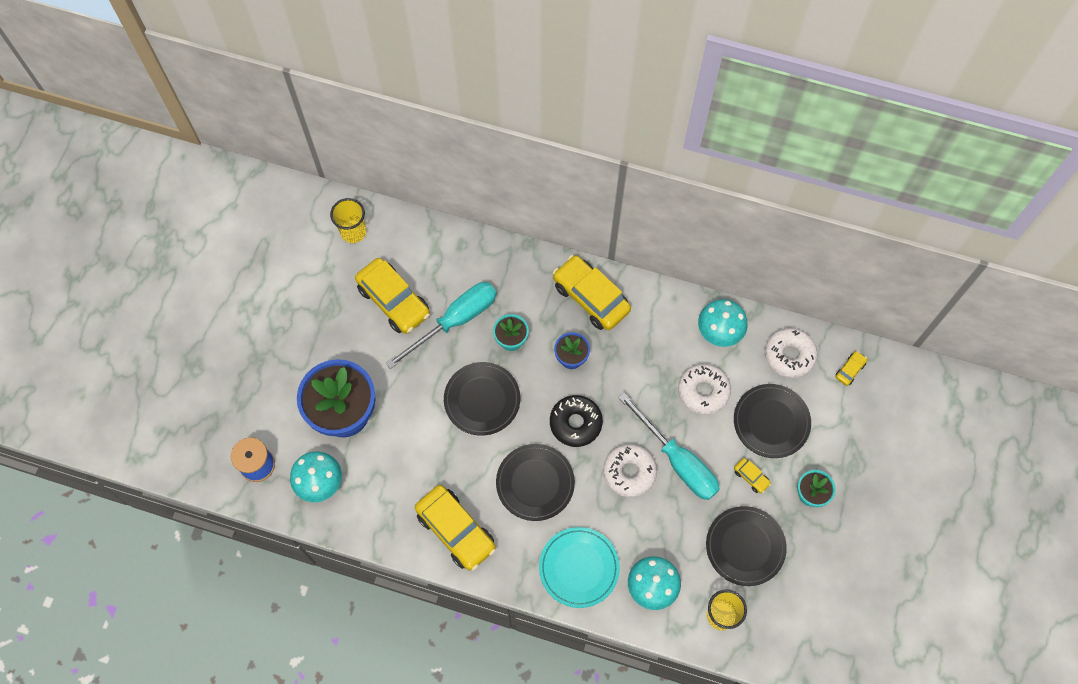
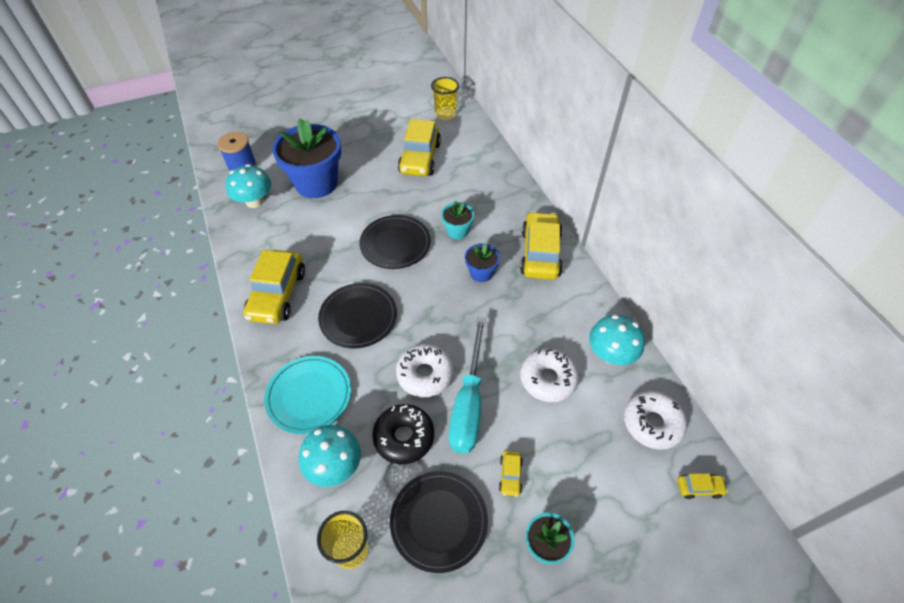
camera: 50 degrees right, 15 degrees down
(455, 321) = (438, 194): turquoise screwdriver -> none
(575, 423) = (432, 310): black donut -> black donut (404, 437)
(771, 422) = (577, 454): black plate -> none

